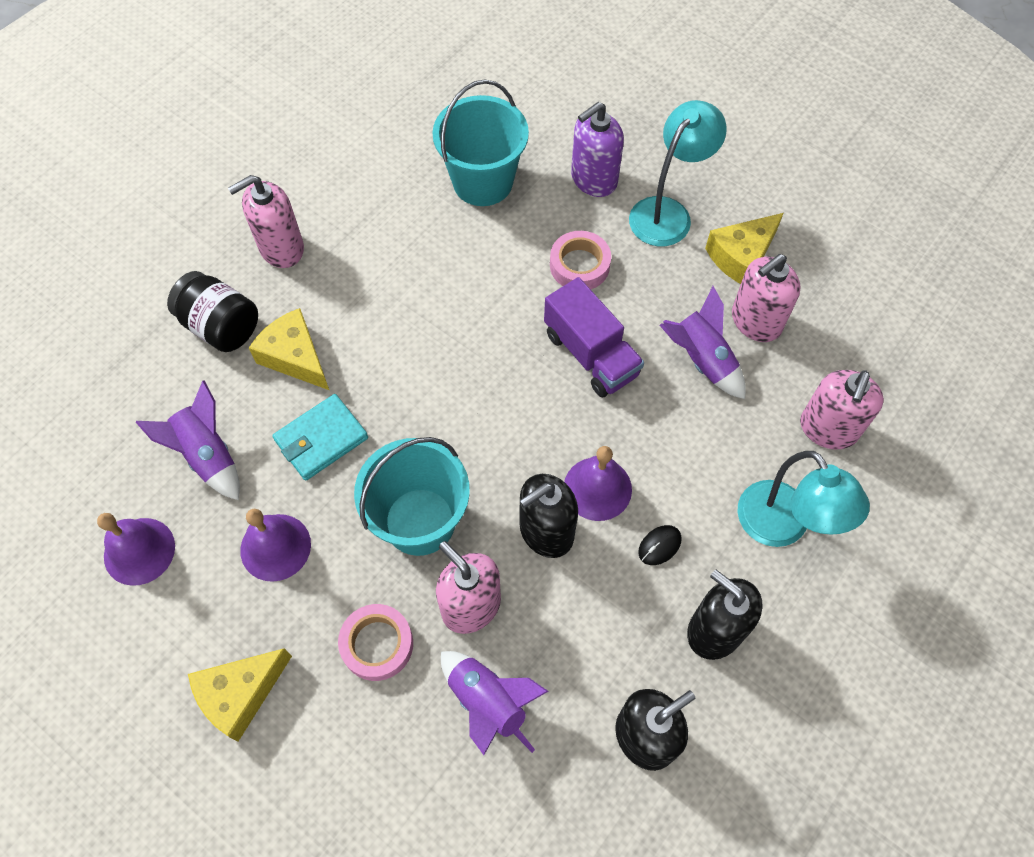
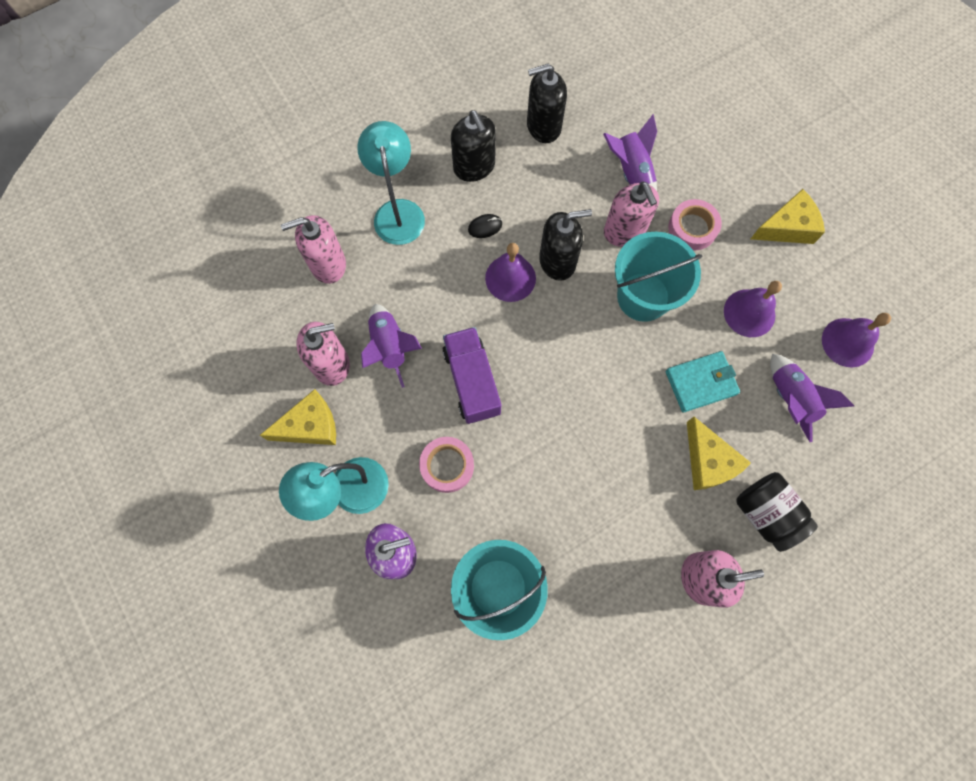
camera: 160 degrees left, 10 degrees up
(828, 429) = (328, 264): pink soap dispenser -> pink soap dispenser turned 150 degrees counterclockwise

